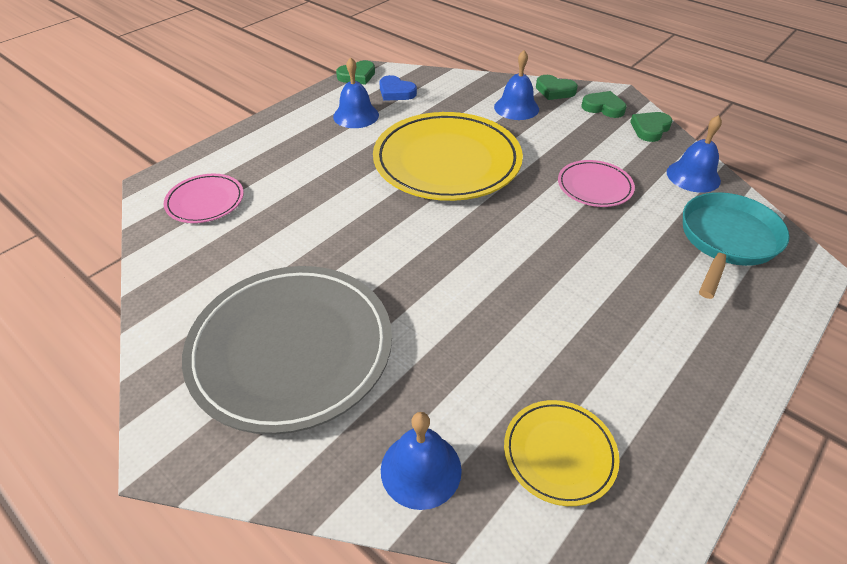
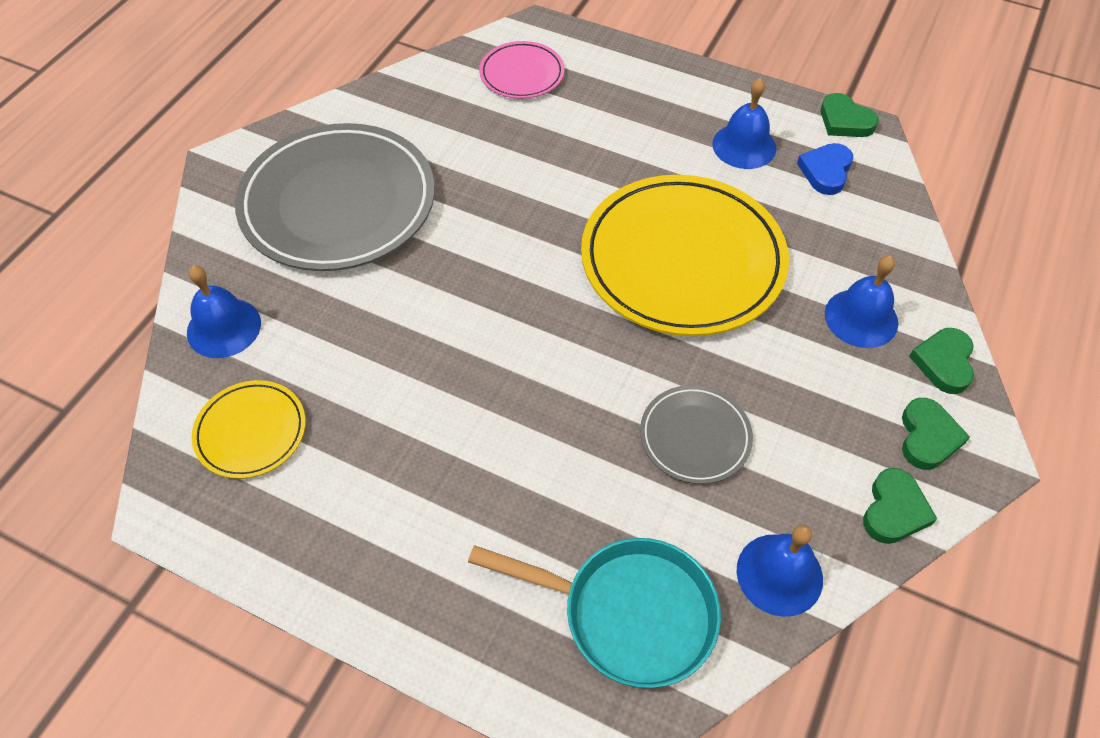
camera: 75 degrees right, 10 degrees up
(594, 187) = (695, 437): pink plate -> grey plate
(650, 129) = (894, 510): green heart -> green heart turned 90 degrees clockwise

